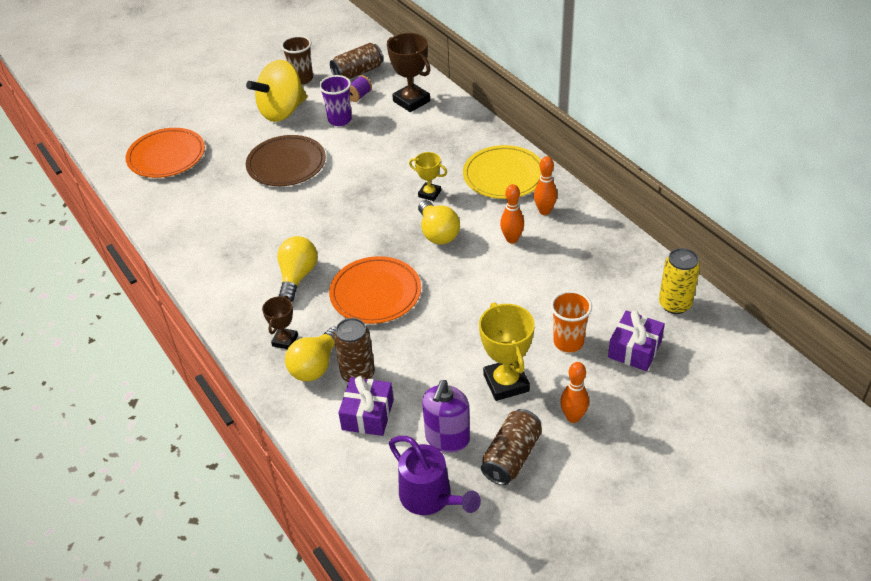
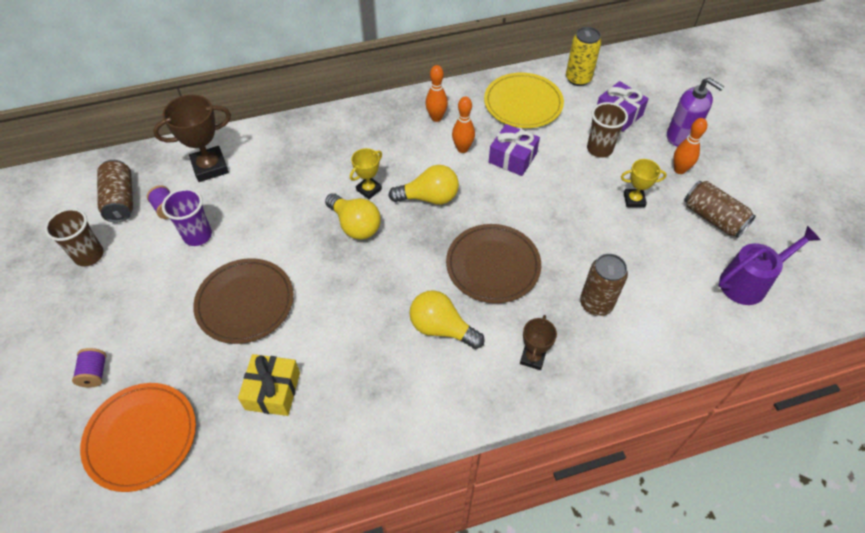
camera: 75 degrees left, 10 degrees up
(208, 119) = (95, 373): none -> purple spool
(215, 202) = (273, 391): none -> yellow gift
(282, 111) = (140, 288): yellow spinning top -> none
(285, 340) = (532, 358): brown trophy -> brown trophy turned 75 degrees clockwise
(315, 365) = (575, 337): yellow light bulb -> yellow light bulb (355, 225)
(368, 415) = (648, 307): purple gift -> purple gift (512, 158)
(375, 293) = (493, 265): orange plate -> brown plate
(447, 438) = (687, 255): purple soap dispenser -> purple soap dispenser (681, 136)
(504, 175) = (373, 130): yellow plate -> yellow plate (523, 103)
(506, 383) = (634, 200): yellow trophy -> yellow trophy, size x0.59
(568, 342) = (599, 149): orange cup -> brown cup

